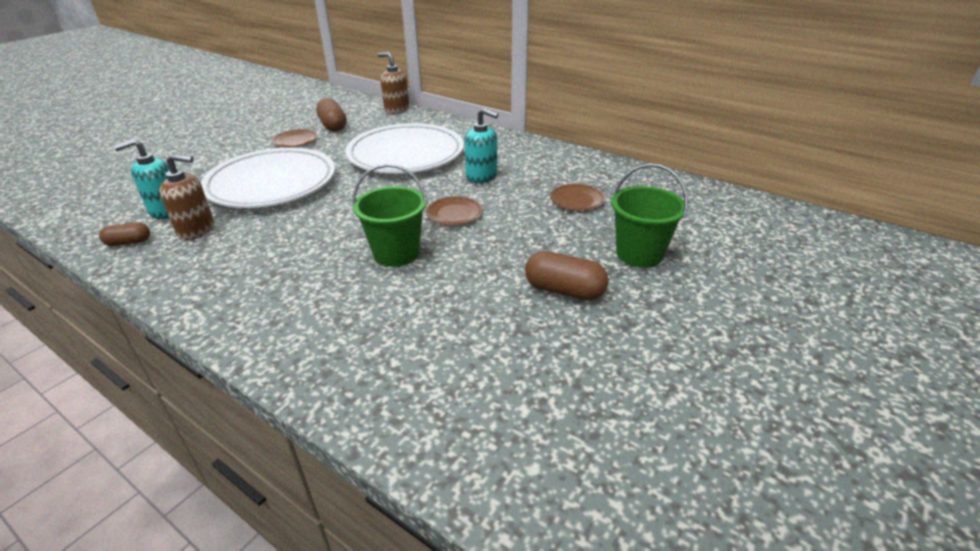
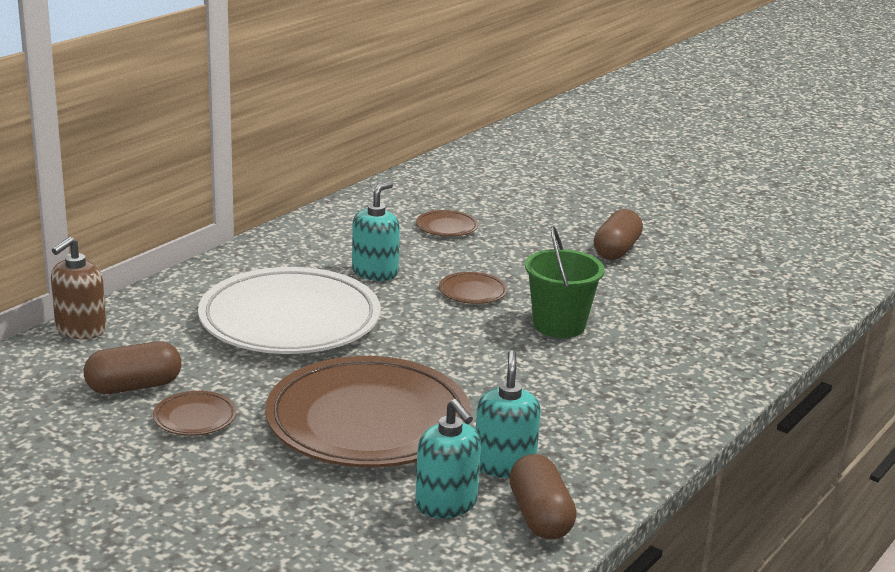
camera: 90 degrees left, 10 degrees down
(129, 242) = (540, 516): brown capsule -> brown capsule, size x1.64
(196, 229) = (504, 465): brown soap dispenser -> turquoise soap dispenser
(272, 184) = (368, 422): white plate -> brown plate
(639, 254) = (555, 214): green bucket -> none

